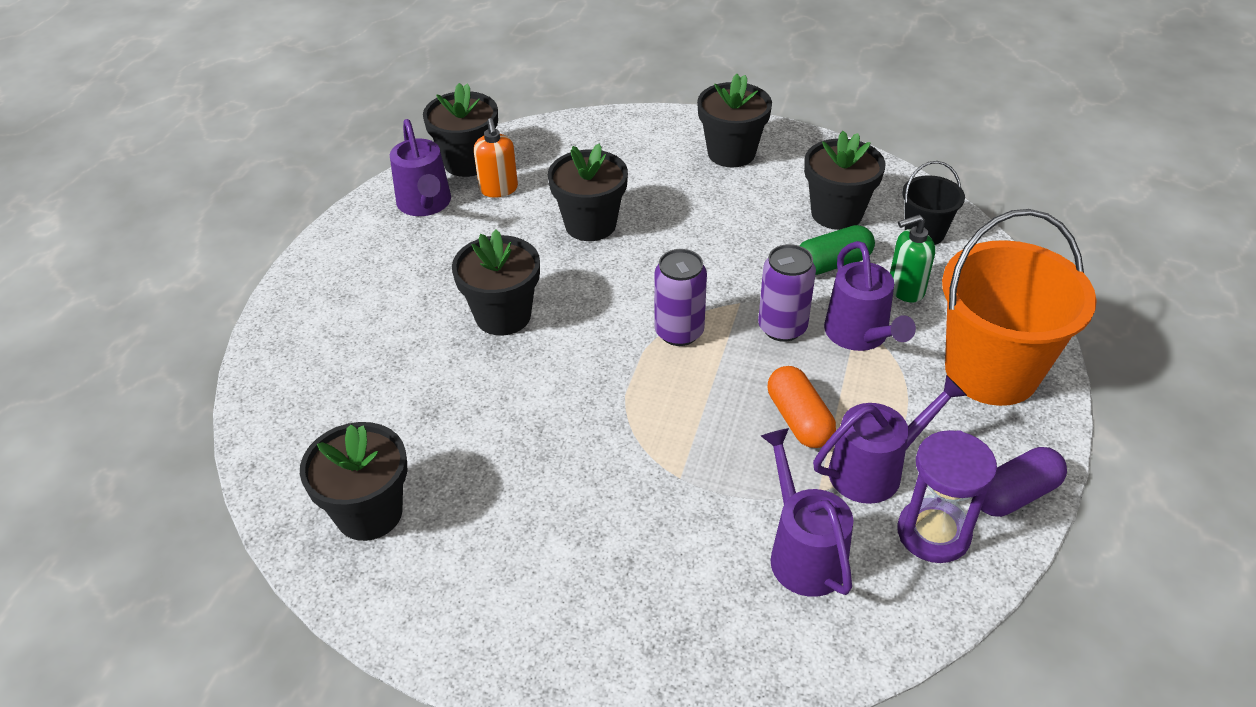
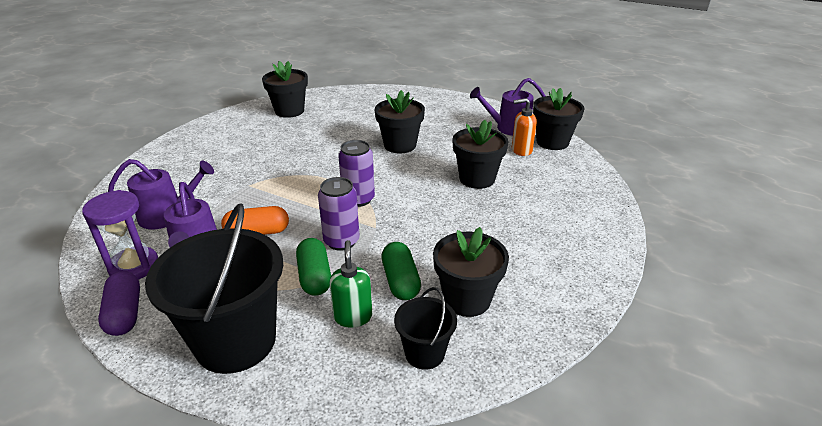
camera: 100 degrees right, 10 degrees down
(731, 153) = (564, 254): black flower pot -> none
(860, 335) = (315, 277): purple watering can -> green capsule
(991, 371) = (236, 341): orange bucket -> black bucket

